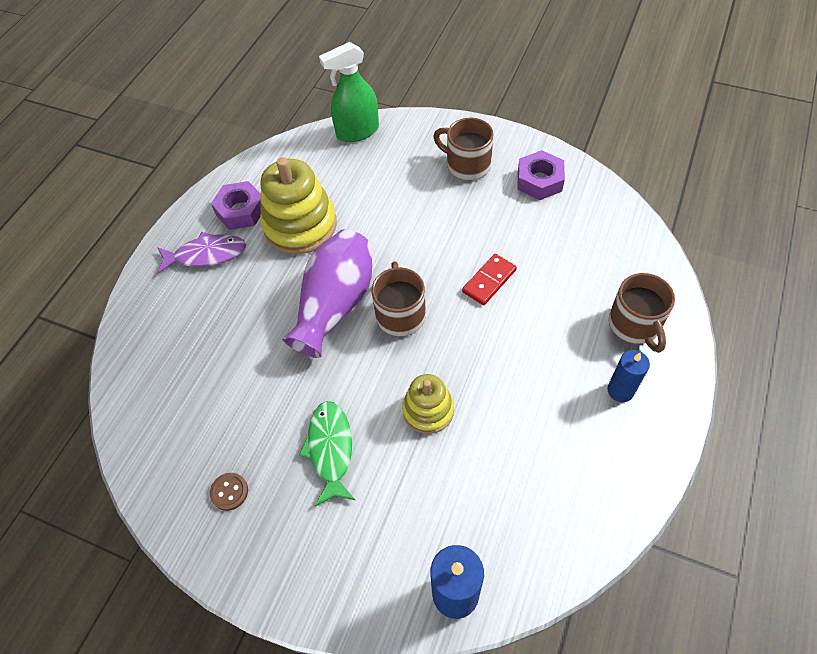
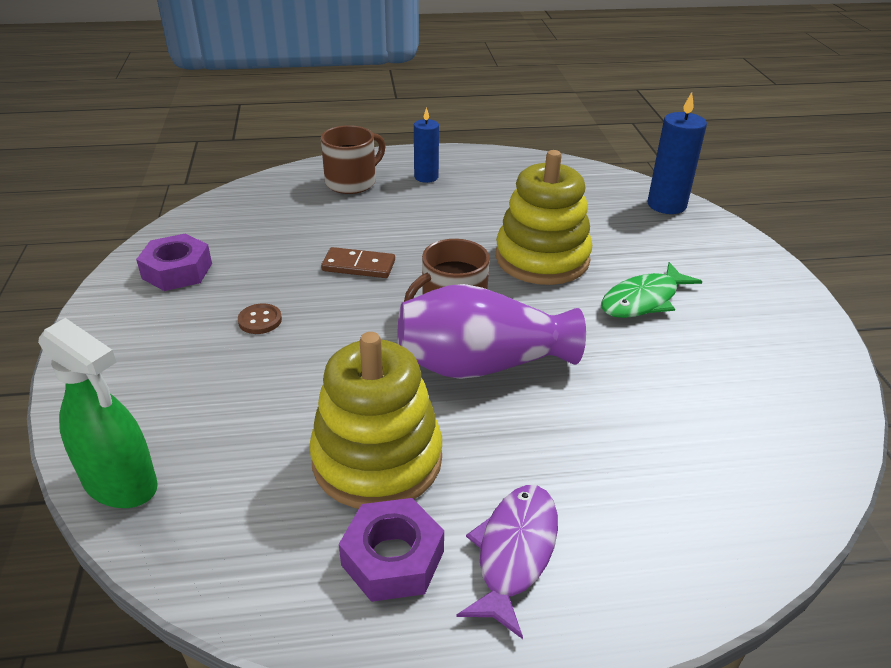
camera: 125 degrees left, 20 degrees down
(206, 255) = (514, 553): purple fish -> purple fish turned 60 degrees clockwise
(229, 492) = (760, 346): brown button -> brown button (260, 320)
(428, 410) = (542, 258): yellow stacking toy -> yellow stacking toy, size x1.71
(467, 165) = (168, 334): brown mug -> none
(489, 281) = (358, 266): red domino -> brown domino

